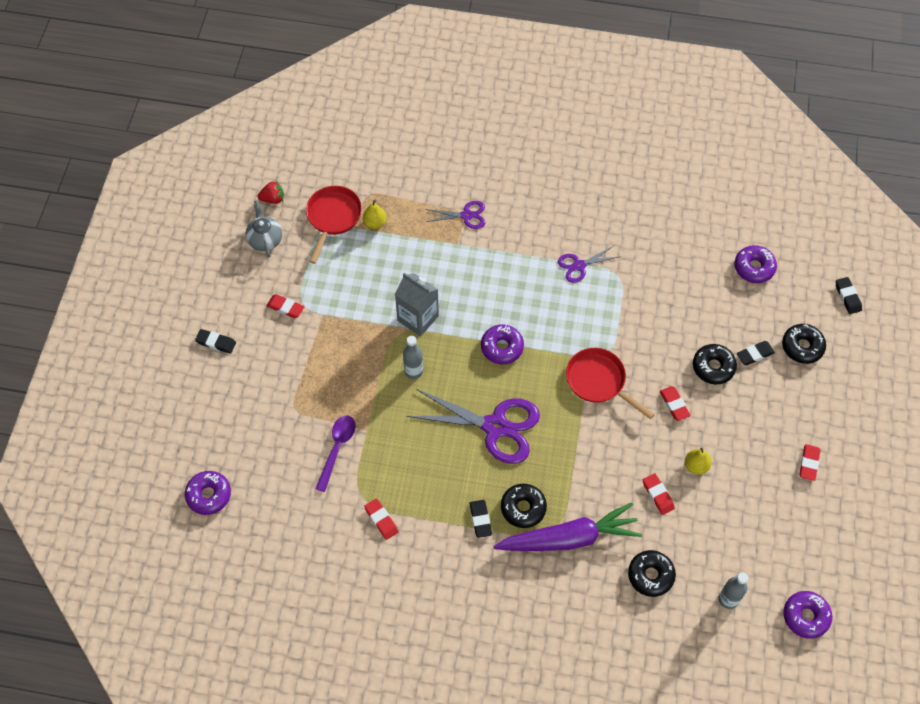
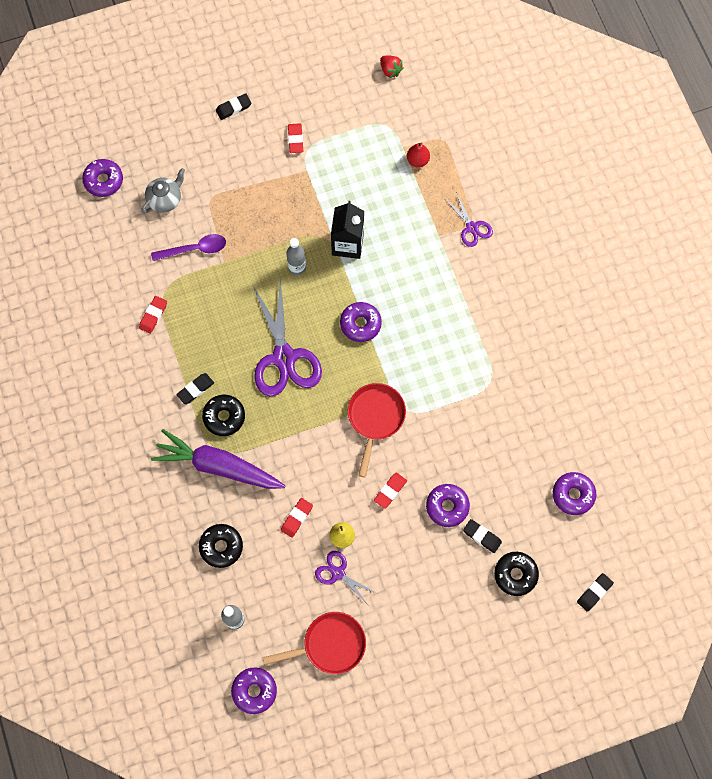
camera: 60 degrees right, 10 degrees up
(216, 342) = (233, 108): black eraser -> black eraser turned 75 degrees clockwise
(265, 239) = (348, 87): grey teapot -> grey teapot (165, 199)
(333, 217) = (402, 126): red pan -> red pan (330, 645)
(375, 223) = (417, 160): yellow pear -> red pear
(418, 318) = (347, 244): grey carton -> black carton
(569, 538) = (218, 466): purple carrot -> purple carrot turned 150 degrees clockwise
(579, 265) = (480, 344): purple scissors -> purple scissors (338, 573)
(713, 367) = (447, 506): black donut -> purple donut
(809, 463) = (400, 631): red eraser -> none

